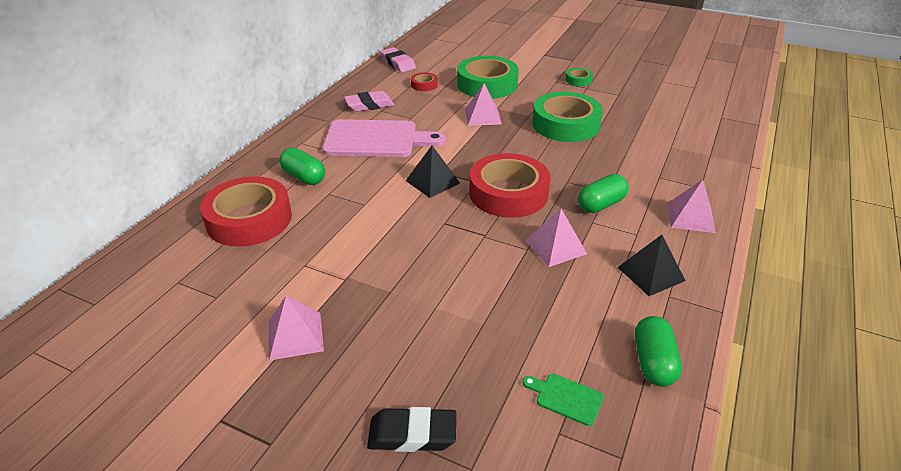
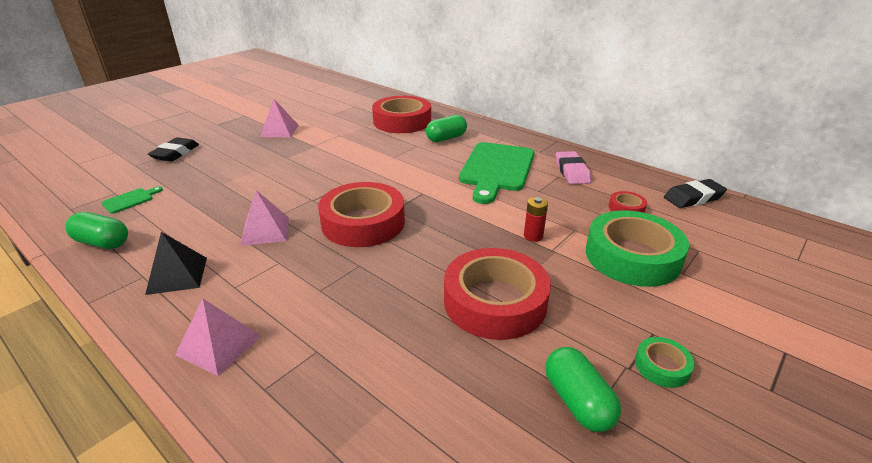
camera: 105 degrees right, 5 degrees down
(376, 139) = (496, 169): pink cutting board -> green cutting board
(397, 63) = (693, 198): pink eraser -> black eraser
(432, 181) = (408, 187): black pyramid -> none
(483, 116) = (533, 236): pink pyramid -> red battery
(565, 124) = (495, 302): green tape -> red tape
(601, 204) = (301, 277): green capsule -> green capsule (577, 401)

